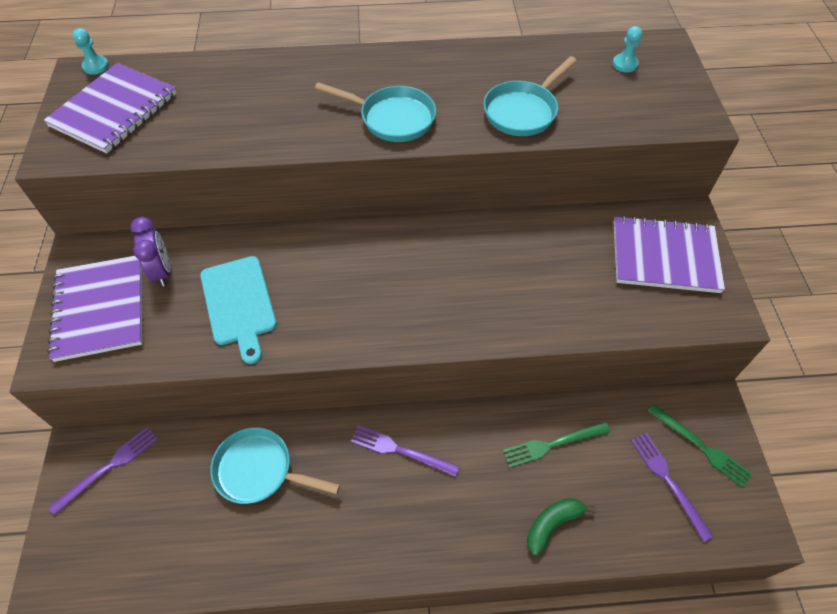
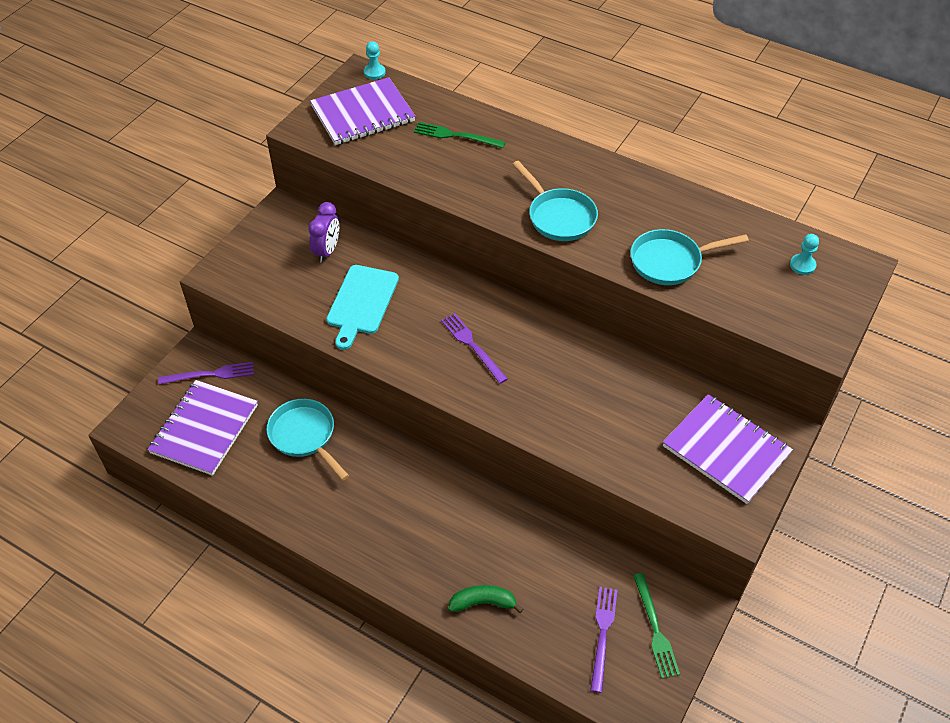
camera: 35 degrees right, 5 degrees down
(100, 309) = (268, 256): purple notebook -> purple notebook (204, 429)
(400, 450) = (413, 483): purple fork -> purple fork (472, 346)
(552, 444) = (532, 550): green fork -> green fork (456, 136)

